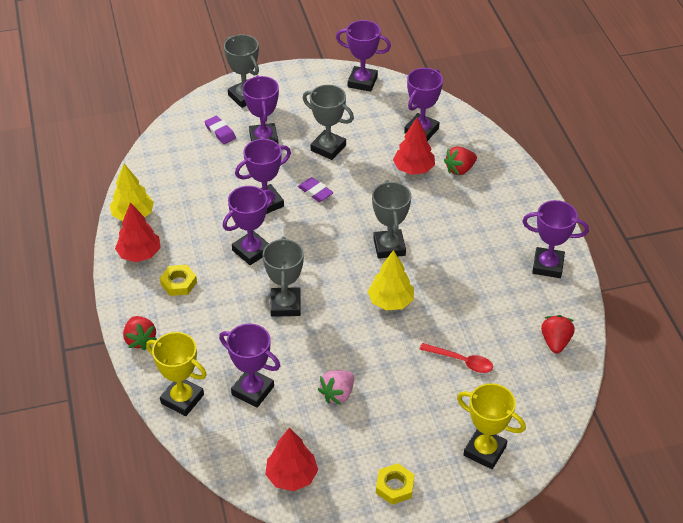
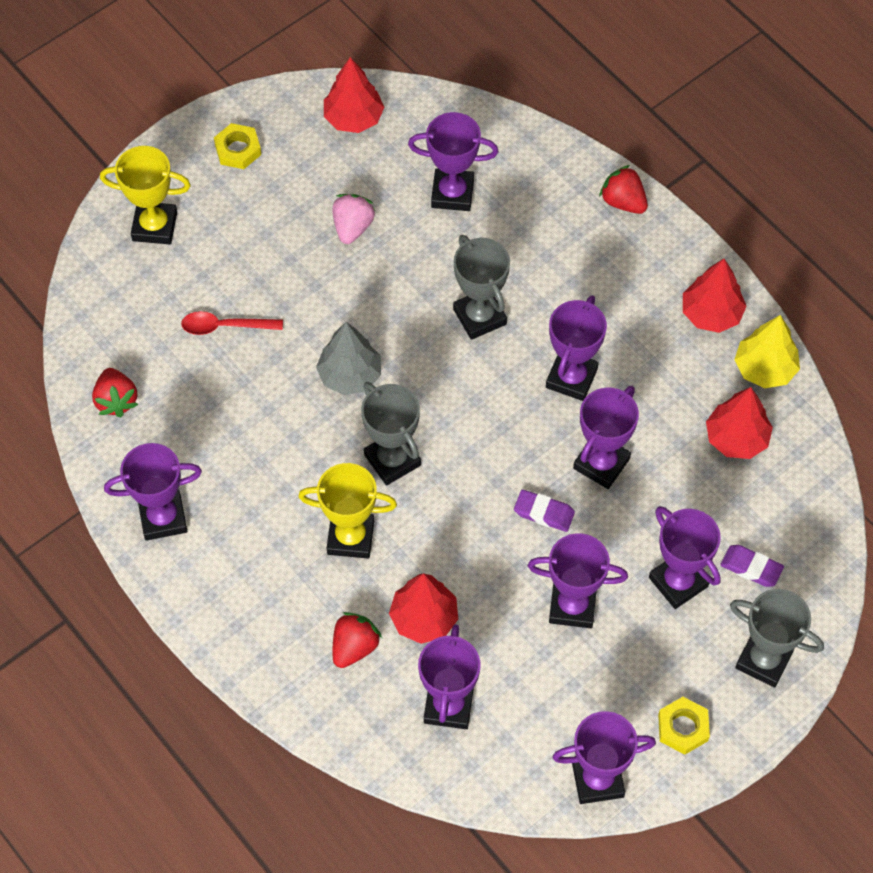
camera: 155 degrees right, 15 degrees up
(178, 283) = (632, 293): yellow nut -> yellow nut (683, 728)
(179, 188) = (736, 438): none -> red tree
(182, 399) = (525, 153): yellow trophy -> yellow trophy (350, 537)
(328, 148) = (572, 606): grey trophy -> purple trophy
(390, 301) = (350, 375): yellow tree -> grey tree

